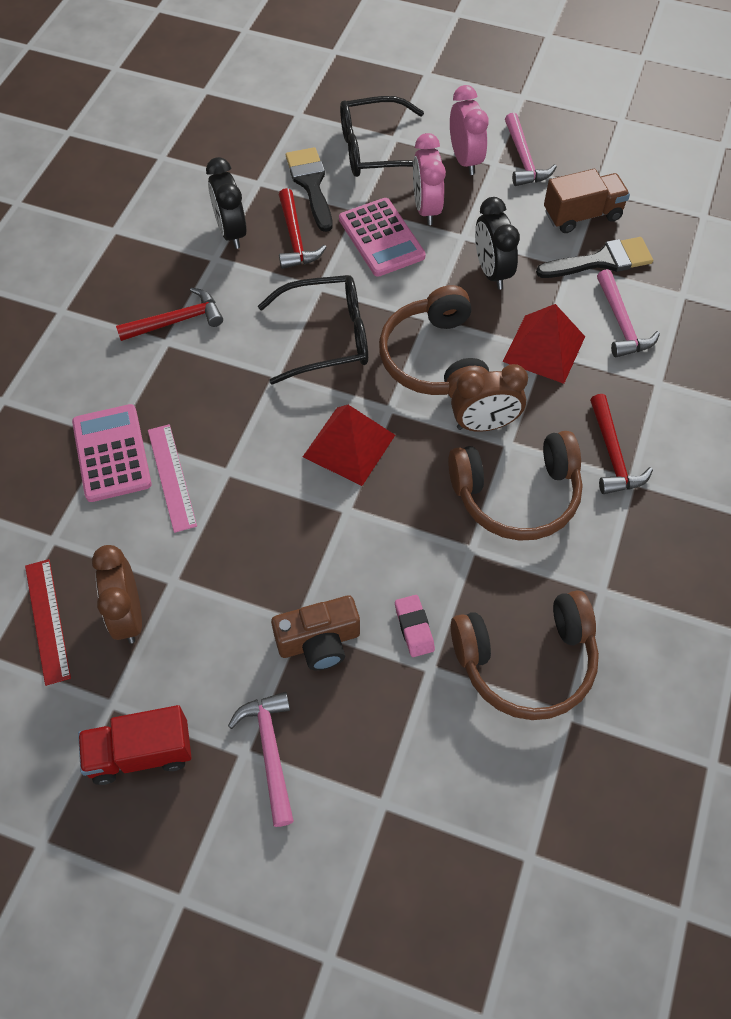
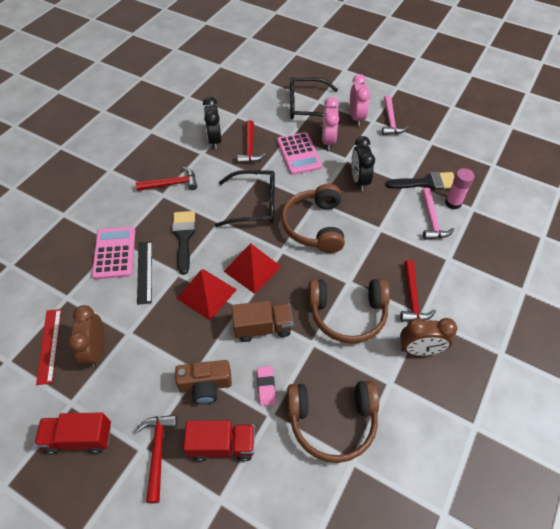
camera: 10 degrees right, 5 degrees down
(172, 477) = (145, 271): pink ruler -> black ruler
(270, 751) = (158, 451): pink hammer -> red hammer
(311, 184) = (265, 120): black brush -> black brush (184, 237)
(367, 725) = (222, 445): none -> red truck
(484, 424) = (336, 268): brown clock -> brown clock (419, 350)
(544, 349) = (382, 228): red pyramid -> red pyramid (207, 294)
(582, 215) = (419, 156): brown truck -> brown truck (263, 327)
(650, 289) = (453, 203): none -> pink glue stick

